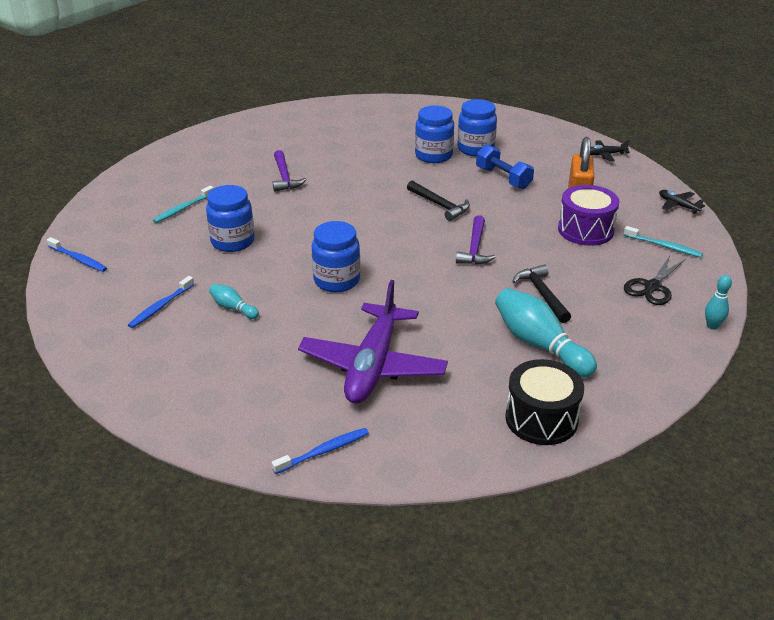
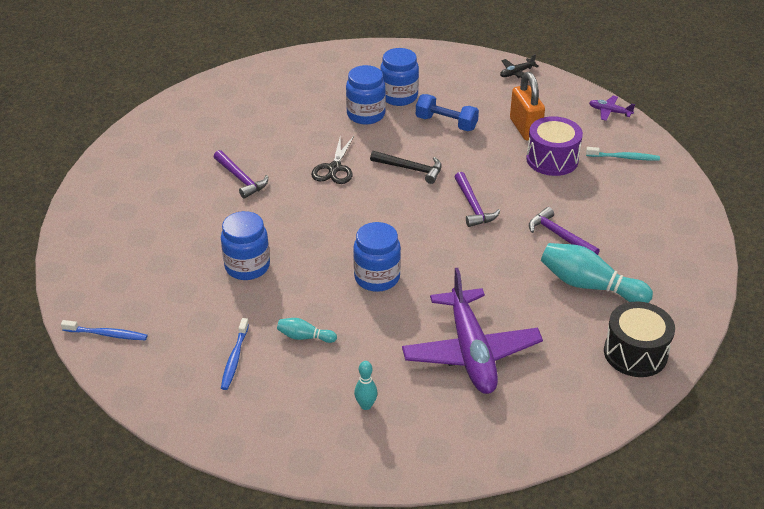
camera: 25 degrees left, 5 degrees up
(183, 209) = (167, 245): turquoise toothbrush -> none
(324, 451) = (489, 445): blue toothbrush -> none
(542, 294) = (559, 236): black hammer -> purple hammer
(652, 287) = (640, 201): black scissors -> black scissors (334, 168)
(678, 205) = (609, 112): black plane -> purple plane
(712, 326) = (706, 224): turquoise bowling pin -> turquoise bowling pin (366, 405)

